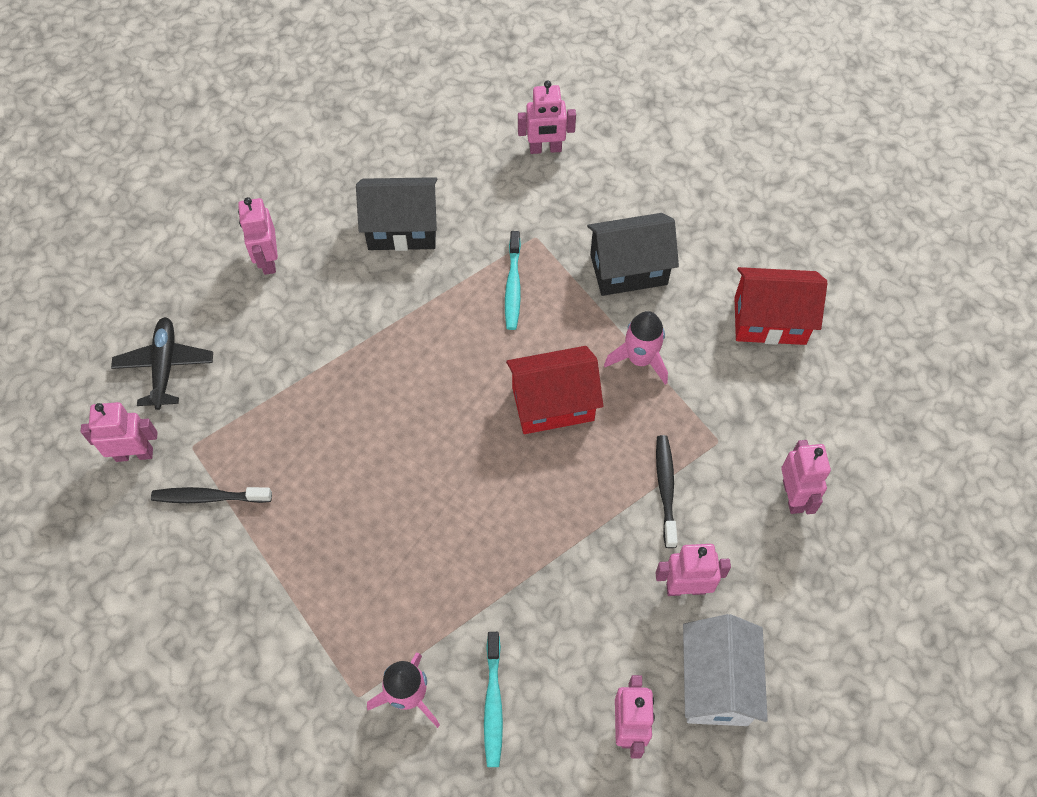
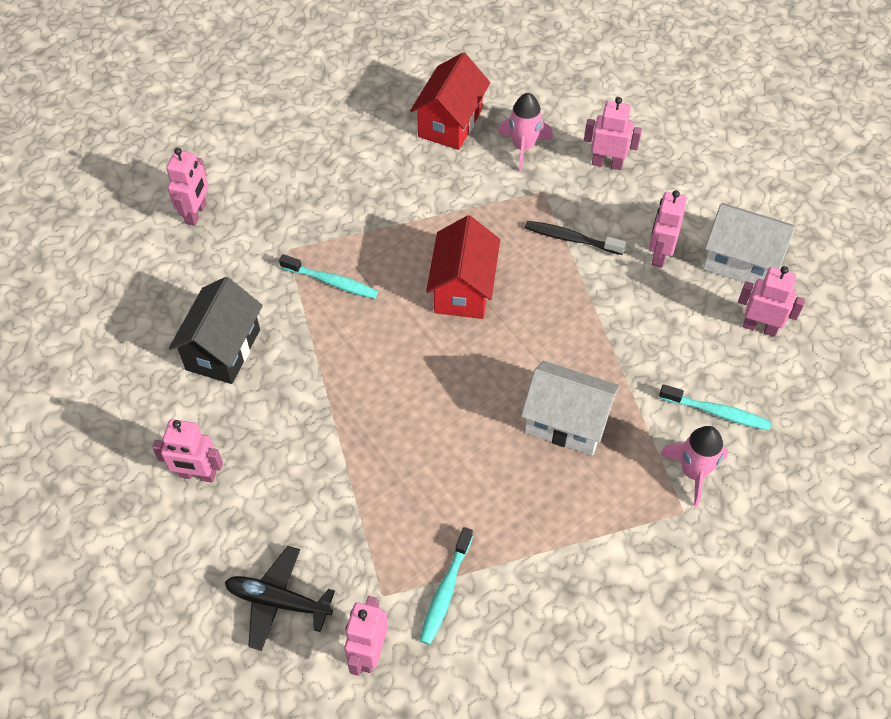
camera: 70 degrees left, 5 degrees down
(209, 497) = (445, 591): black toothbrush -> turquoise toothbrush
(426, 551) = (566, 422): none -> white house
(628, 269) = (356, 195): black house -> none
(640, 359) = (447, 216): pink rocket -> pink rocket (523, 147)

